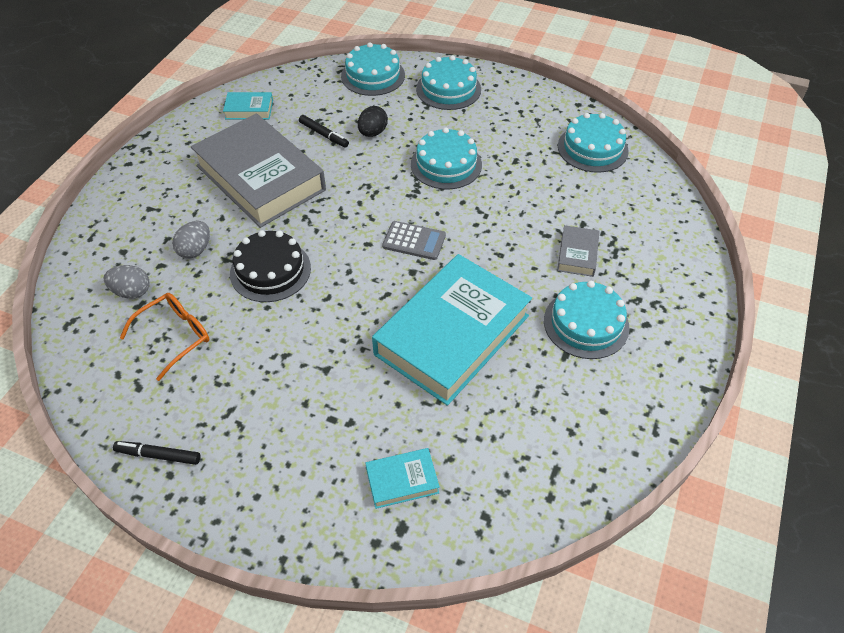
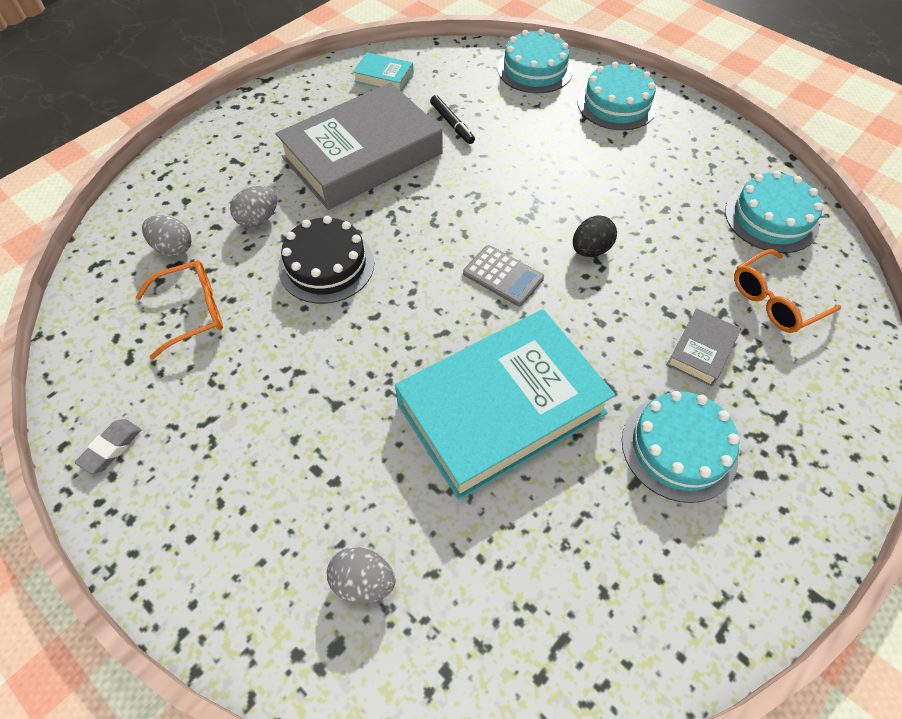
camera: 20 degrees right, 5 degrees up
(158, 455) = (111, 448): black marker -> grey eraser
(260, 178) = (362, 156): grey book -> grey book turned 75 degrees clockwise
(373, 133) = (507, 135): black egg -> black egg (590, 250)
(402, 480) = (363, 581): turquoise book -> grey egg
(446, 164) = (578, 193): turquoise cake -> none
(615, 205) = (775, 300): none -> orange glasses

